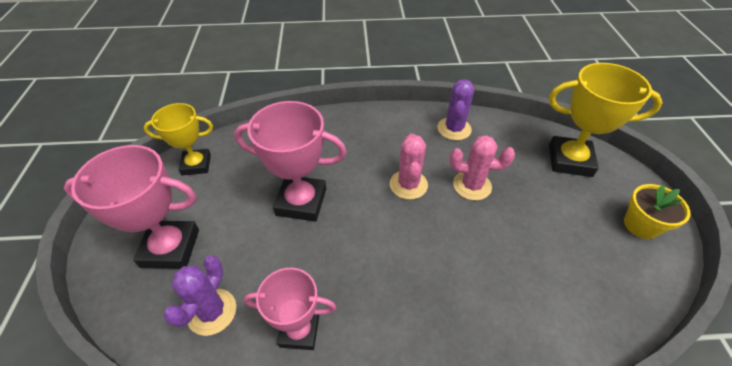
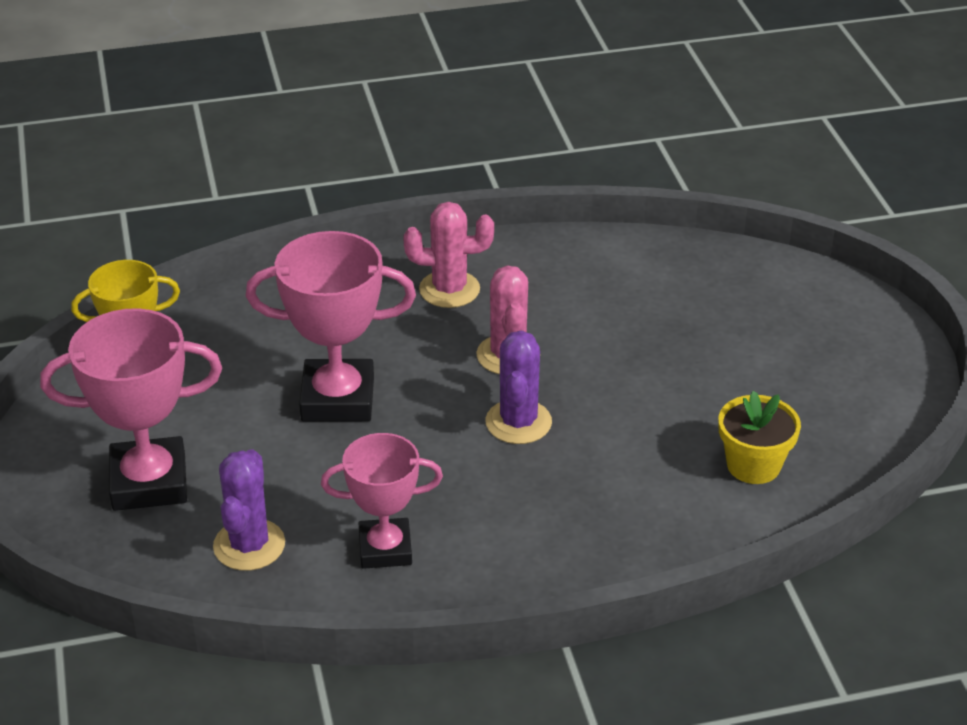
camera: 10 degrees left, 10 degrees down
(454, 129) = (572, 264): purple cactus -> purple cactus (518, 422)
(472, 185) = (611, 345): pink cactus -> pink cactus (449, 289)
(570, 160) = (768, 291): yellow trophy -> none
(641, 225) = (872, 367): yellow flower pot -> yellow flower pot (753, 465)

